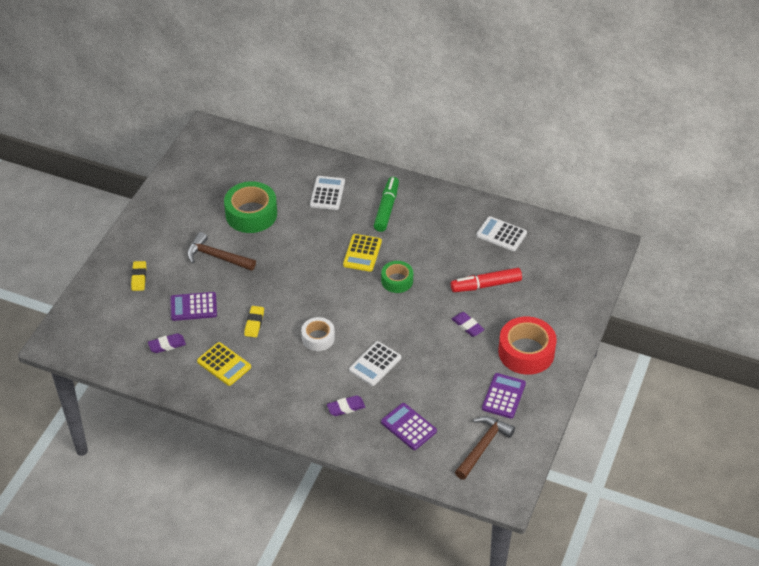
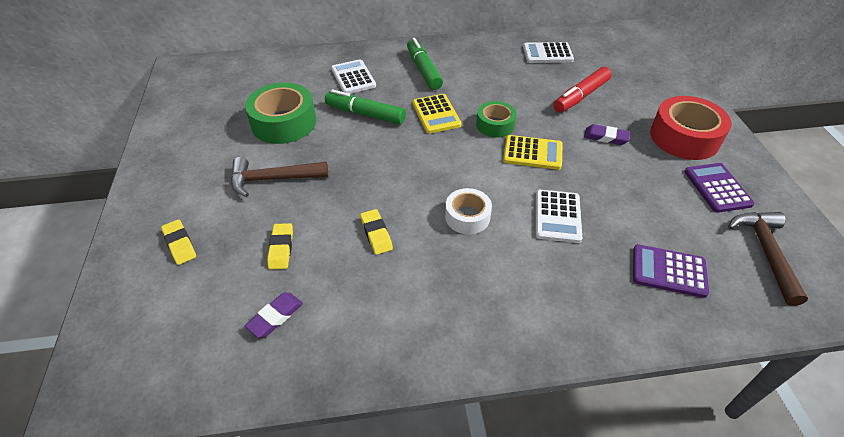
camera: 30 degrees left, 0 degrees up
(193, 307) = (281, 248): purple calculator -> yellow eraser
(224, 364) = (376, 305): yellow calculator -> yellow calculator (532, 153)
(312, 231) = (365, 114): none -> green marker
(346, 407) = (577, 284): purple eraser -> none

